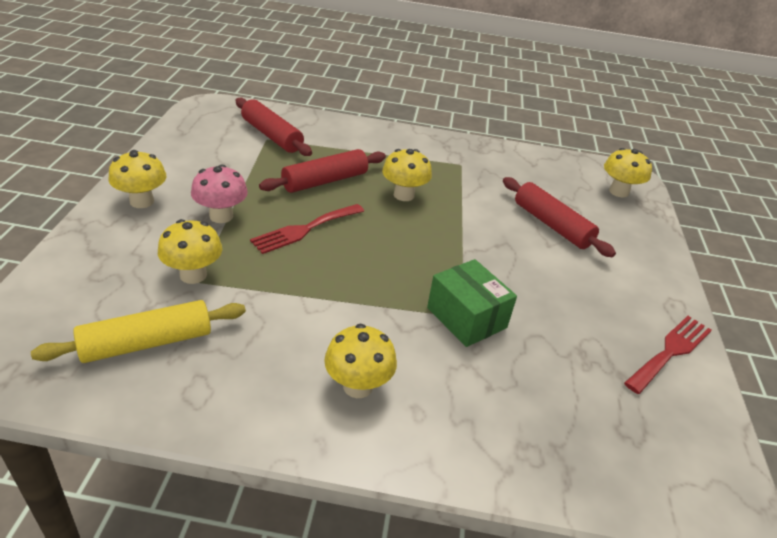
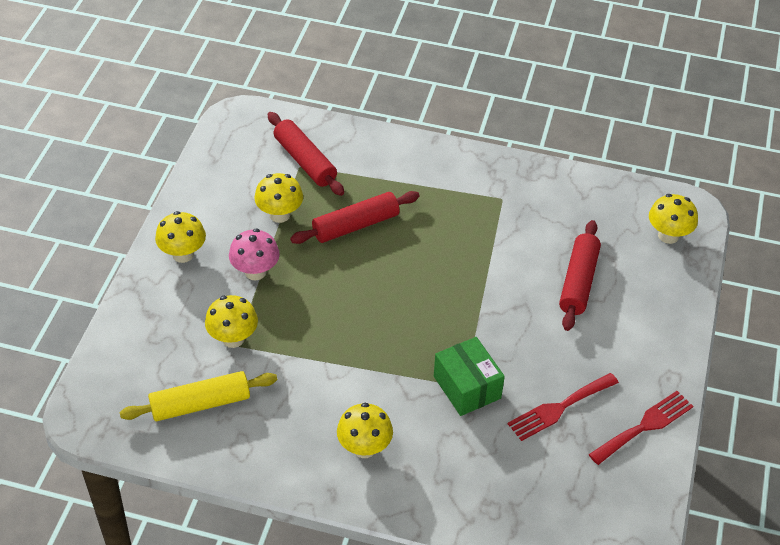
camera: 10 degrees right, 10 degrees up
(305, 229) = (332, 288): red fork -> red fork (559, 408)
(404, 195) = (433, 243): yellow mushroom -> yellow mushroom (279, 215)
(552, 225) = (578, 282): red rolling pin -> red rolling pin turned 45 degrees clockwise

